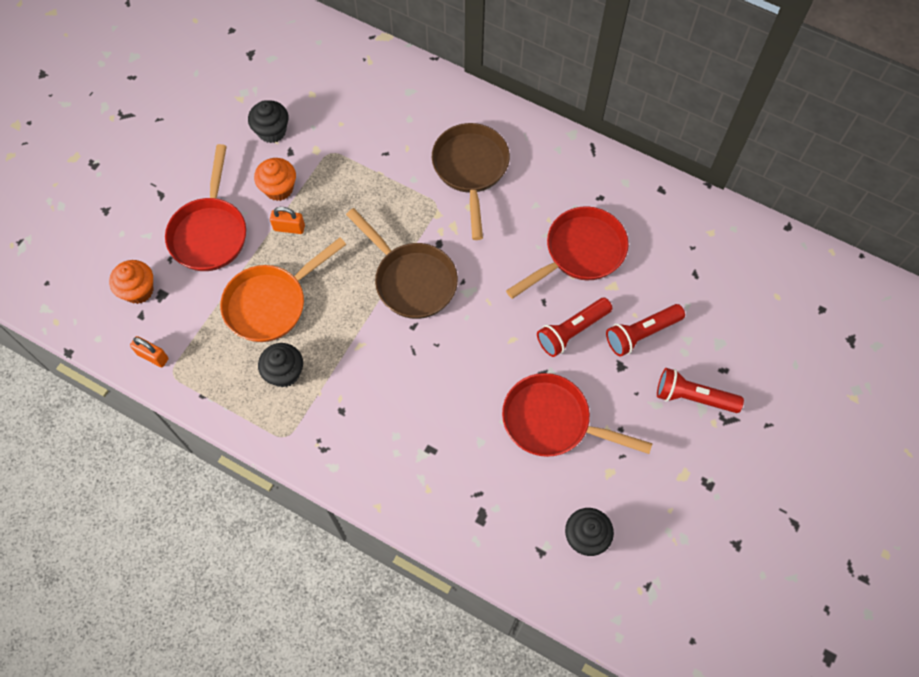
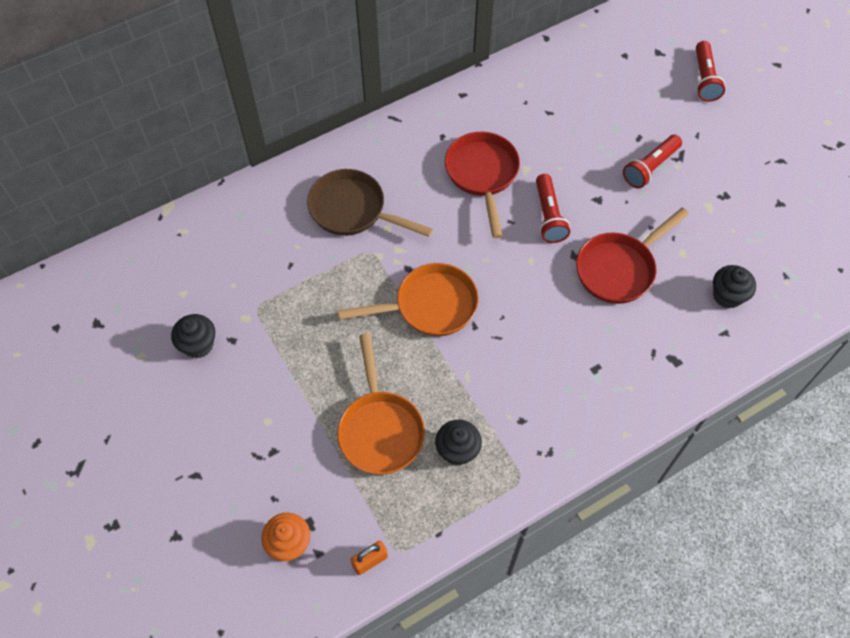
camera: 60 degrees left, 5 degrees down
(210, 232) = (270, 448): red pan -> none
(279, 188) = (264, 367): orange cupcake -> none
(289, 228) = (312, 378): orange padlock -> none
(411, 280) = (429, 306): brown pan -> orange pan
(641, 333) = (578, 172): red flashlight -> red flashlight (704, 79)

